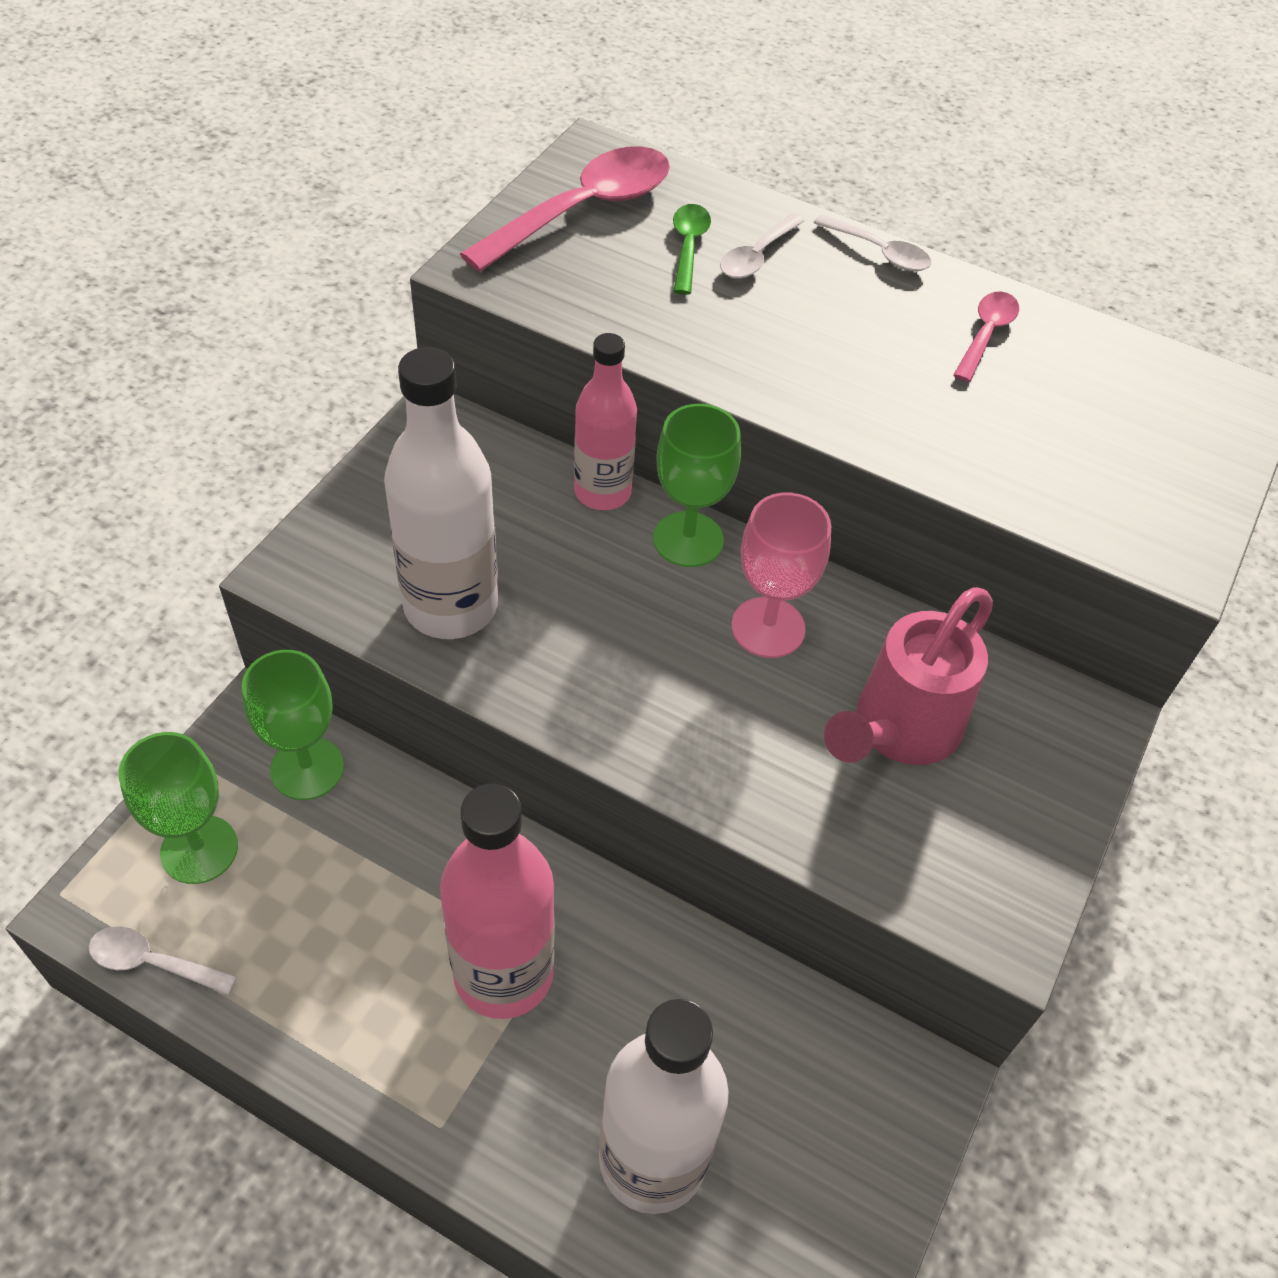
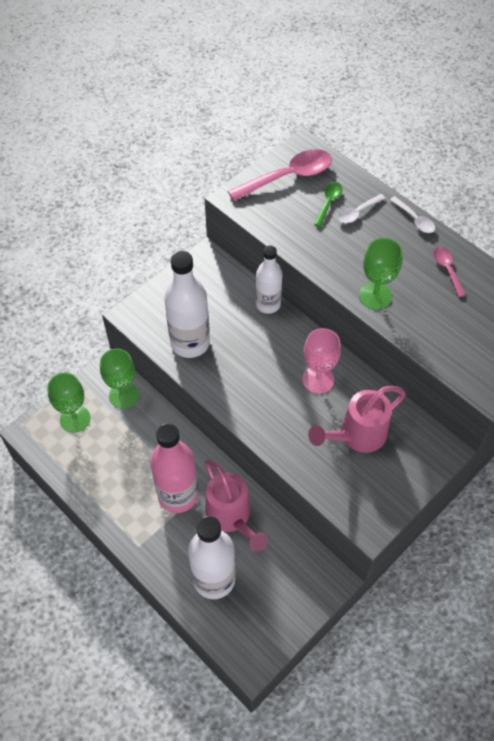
camera: 20 degrees right, 5 degrees up
(153, 962) = (48, 458): white spoon -> none
(602, 492) = (268, 304): pink bottle -> white bottle
(647, 994) = (231, 517): none -> pink watering can
(688, 539) = (297, 333): green goblet -> green goblet (375, 296)
(986, 334) = (447, 269): pink spoon -> pink spoon turned 60 degrees counterclockwise

